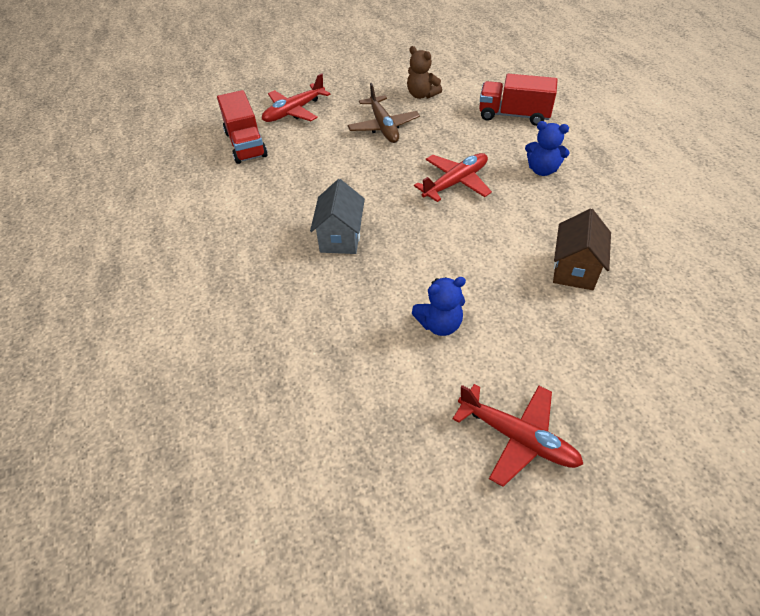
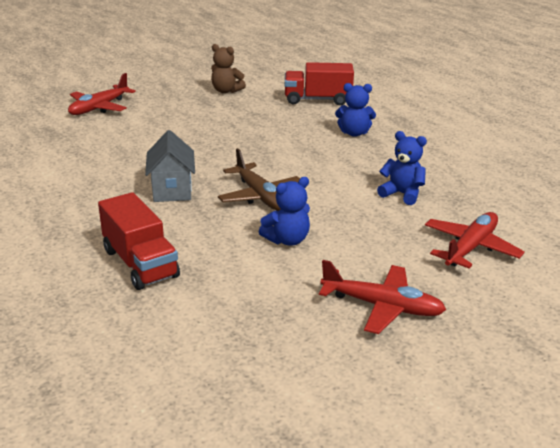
camera: 15 degrees left, 20 degrees down
(246, 144) = (54, 133): red truck -> red truck (140, 263)
(383, 126) = (194, 113): brown plane -> brown plane (260, 196)
(455, 183) = (275, 146): red plane -> red plane (470, 248)
(574, 269) = (402, 194): brown house -> blue teddy bear

